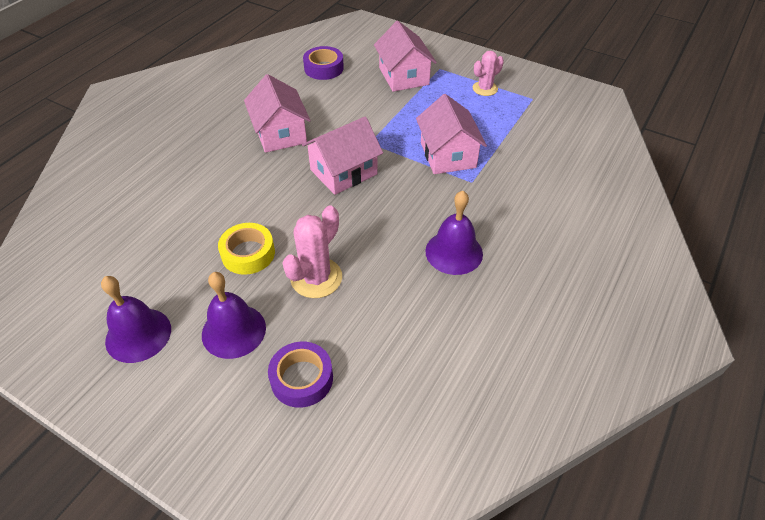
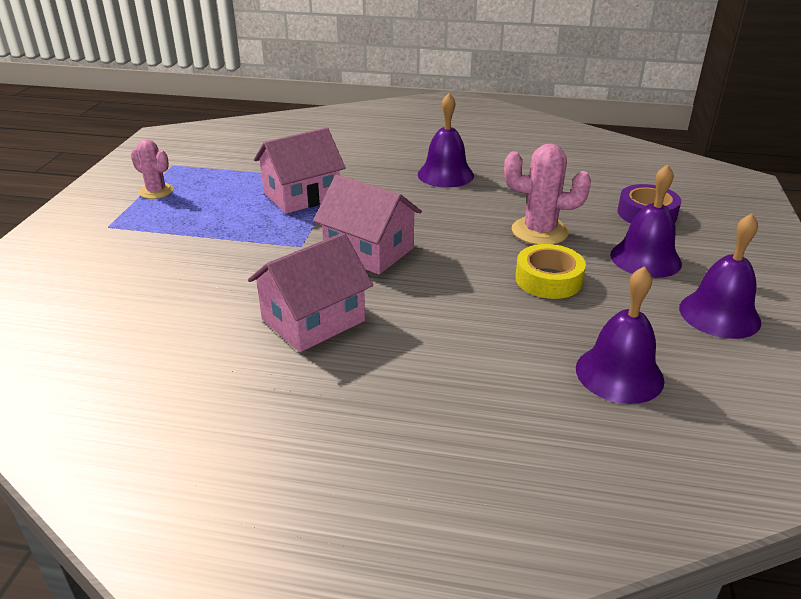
camera: 110 degrees left, 15 degrees down
(135, 244) = (619, 374): none -> purple bell
(324, 68) = (113, 325): purple tape -> none
(403, 76) = (132, 249): pink house -> none

